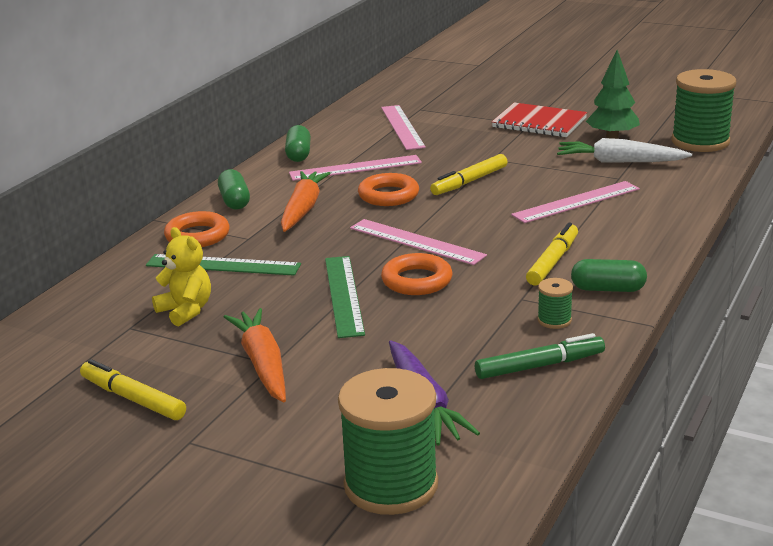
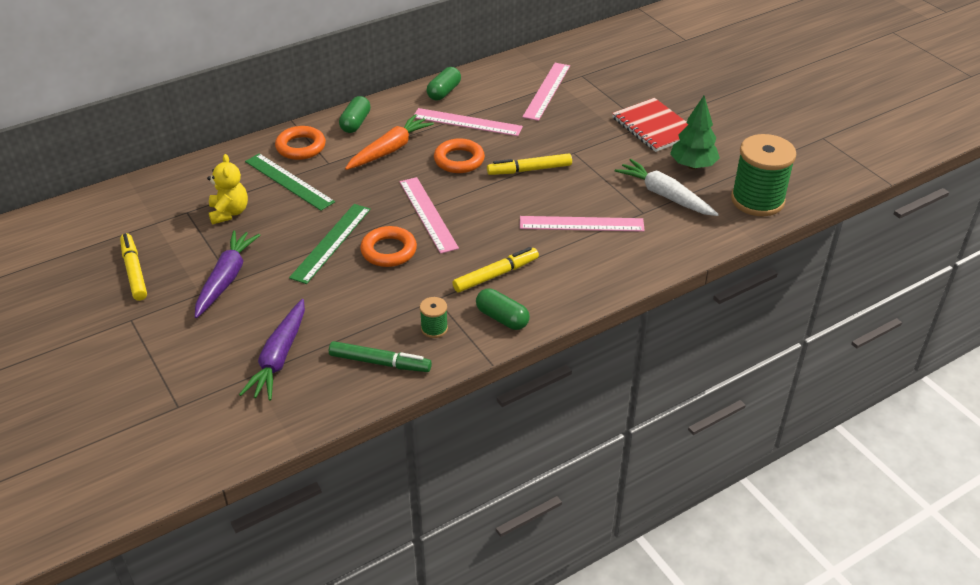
camera: 30 degrees right, 15 degrees up
(263, 364) = (226, 279): orange carrot -> purple carrot
(391, 485) = (196, 409): green spool -> none

